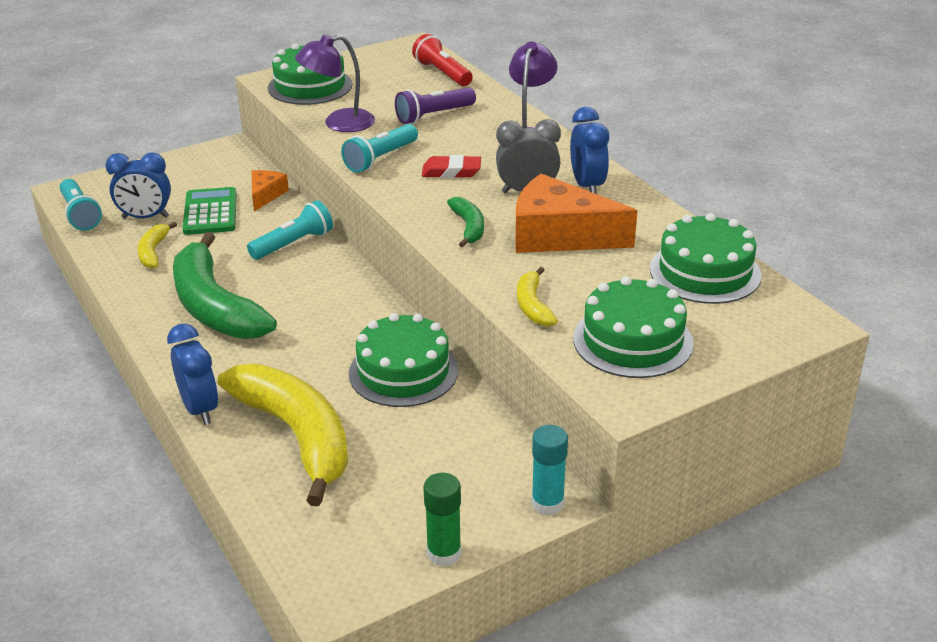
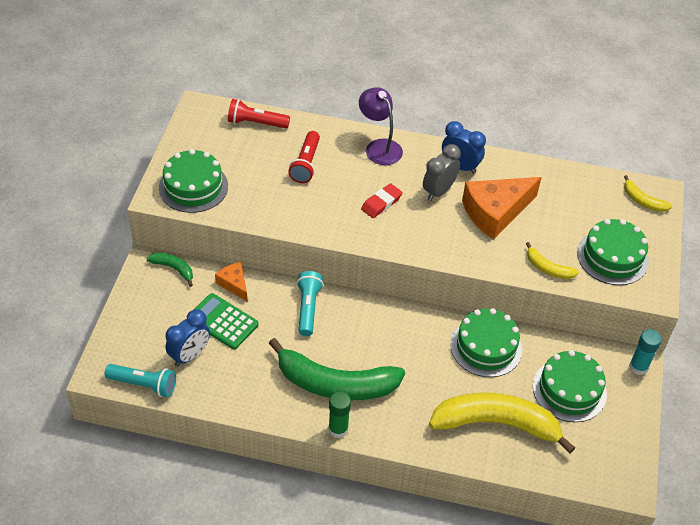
camera: 50 degrees left, 15 degrees up
(153, 252) = (238, 375): yellow banana -> yellow banana (642, 201)
(200, 409) = (431, 449): blue clock -> none
(339, 123) = (262, 207): purple lamp -> none
(380, 159) = (330, 220): turquoise flashlight -> none
(434, 115) = (306, 164): purple flashlight -> red flashlight
(444, 553) = (637, 427): green glue stick -> green glue stick (338, 429)
(469, 227) = (448, 238): green banana -> green banana (174, 269)
(705, 272) = (584, 190): green cake -> green cake (569, 390)

